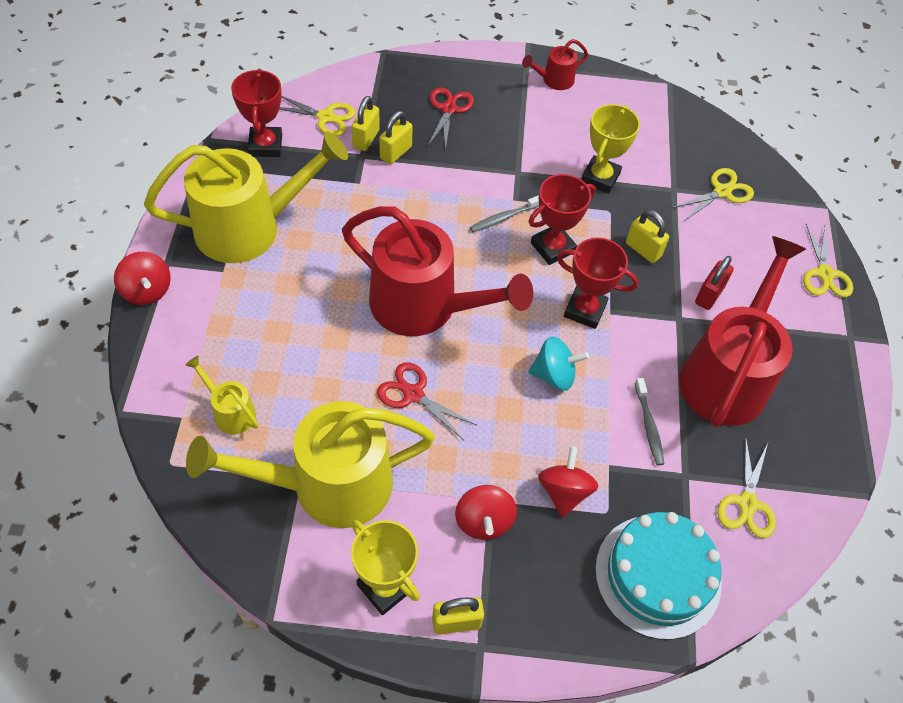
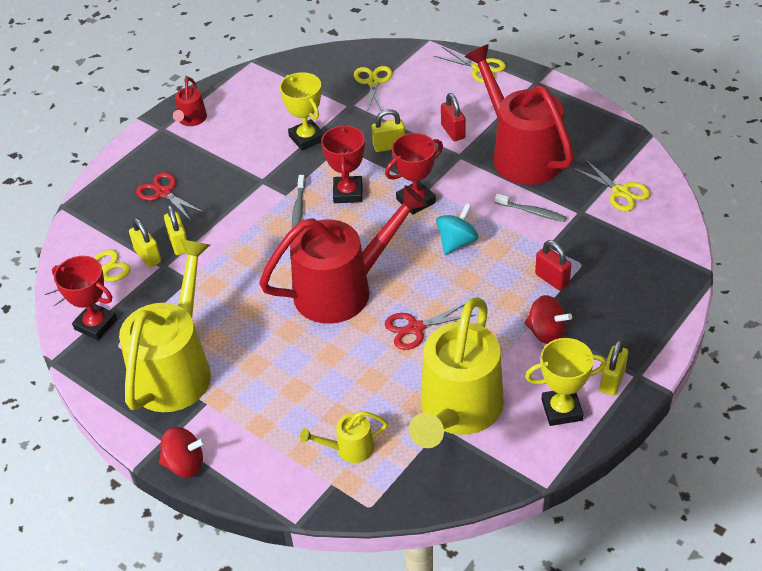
camera: 50 degrees left, 10 degrees down
(564, 492) = (552, 279): red spinning top -> red padlock
(658, 576) = (643, 260): turquoise cake -> none

